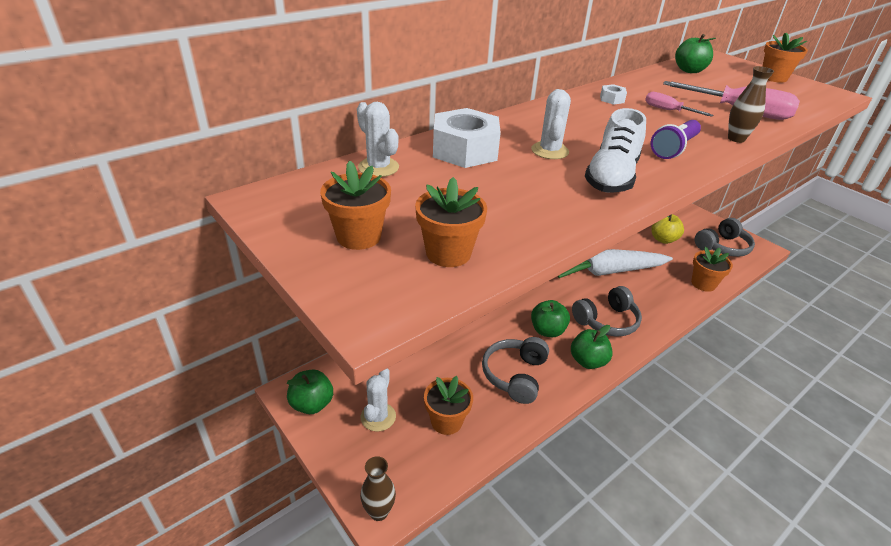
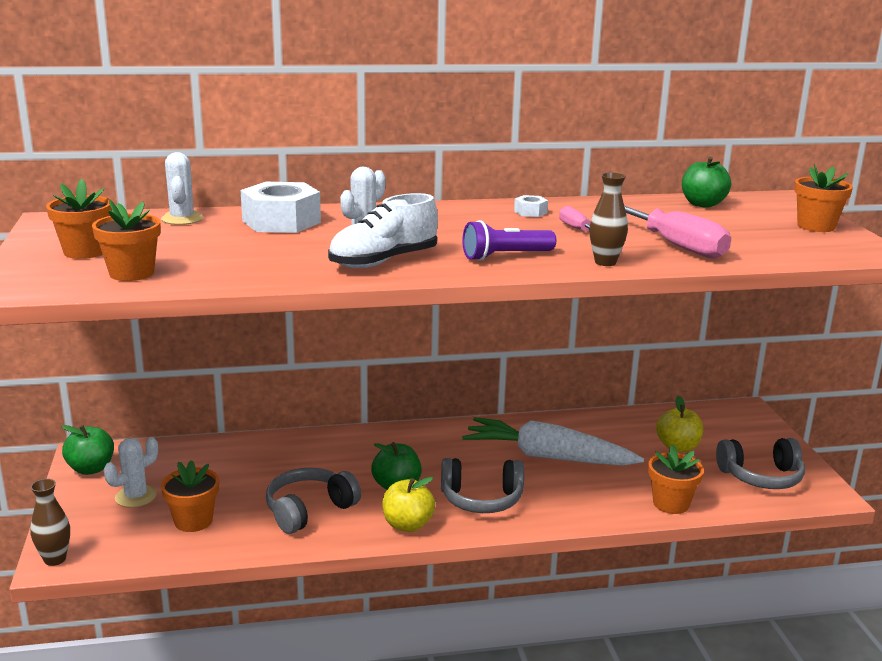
camera: 30 degrees right, 15 degrees down
(588, 361) = (407, 525): green apple -> yellow apple

